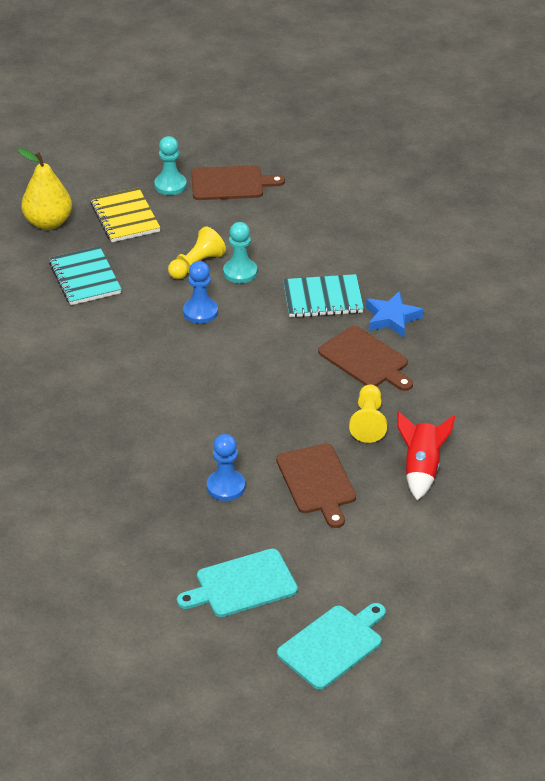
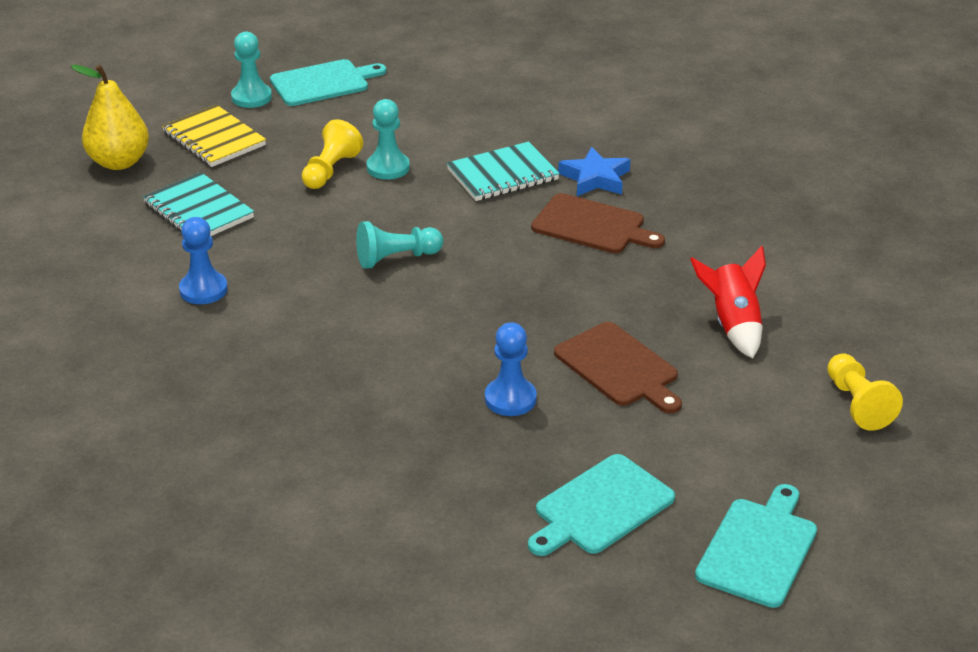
camera: 20 degrees left, 5 degrees down
(200, 312) = (364, 217): blue pawn -> blue pawn (203, 290)
(205, 352) = (396, 258): none -> turquoise pawn
(230, 183) = (323, 83): brown cutting board -> turquoise cutting board
(368, 422) = (638, 289): yellow pawn -> yellow pawn (857, 404)

